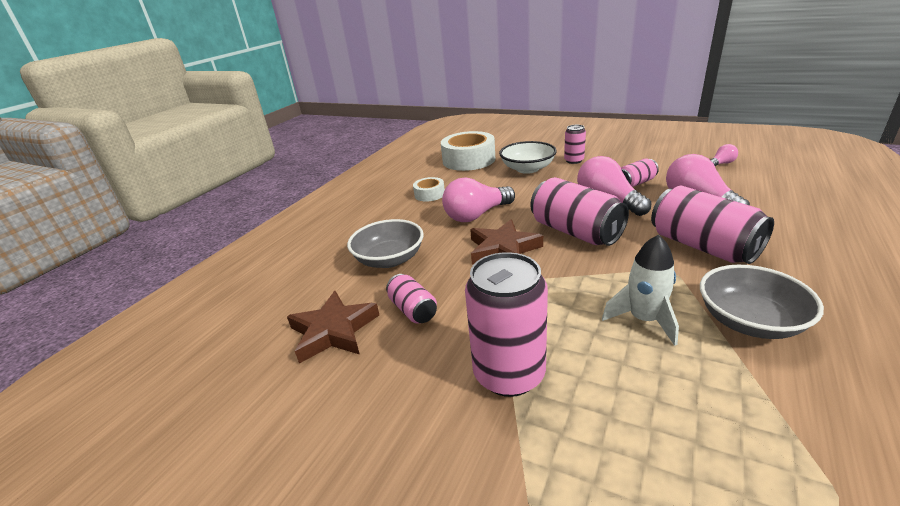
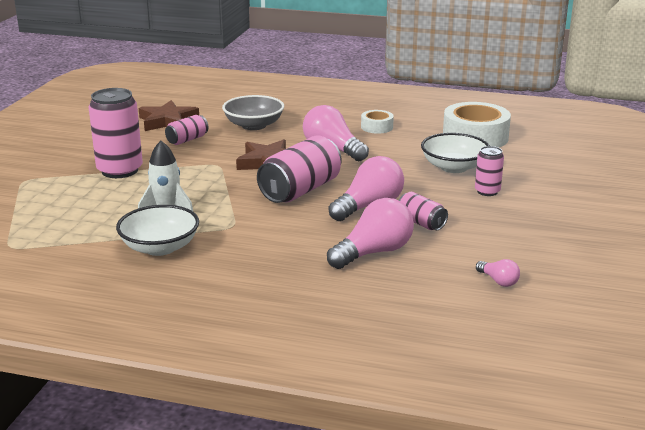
camera: 75 degrees right, 5 degrees down
(702, 246) = (273, 243): pink can -> none
(749, 321) = (160, 247): grey bowl -> white bowl

